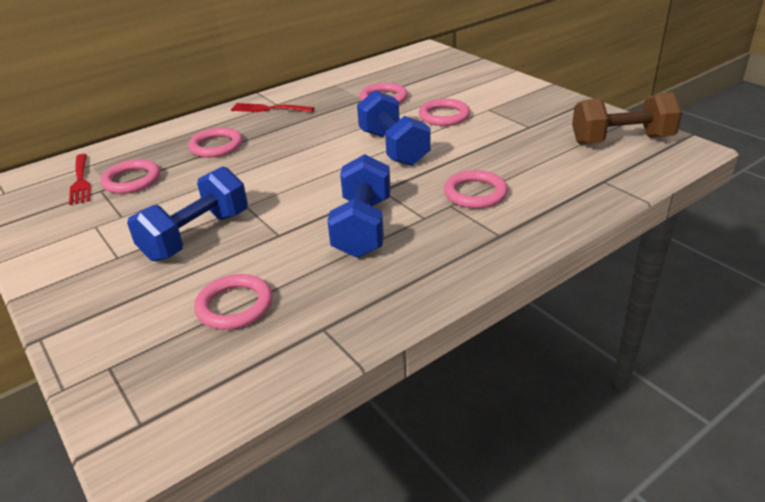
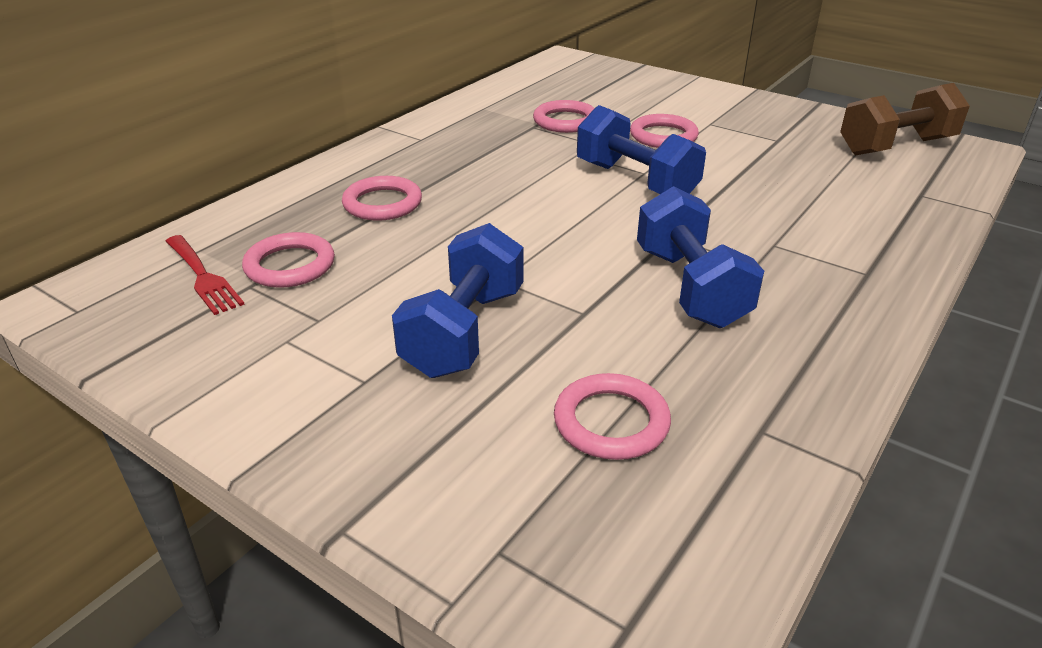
camera: 20 degrees left, 0 degrees up
(268, 109) = (416, 147): red fork -> none
(475, 193) = (790, 226): pink ring -> none

